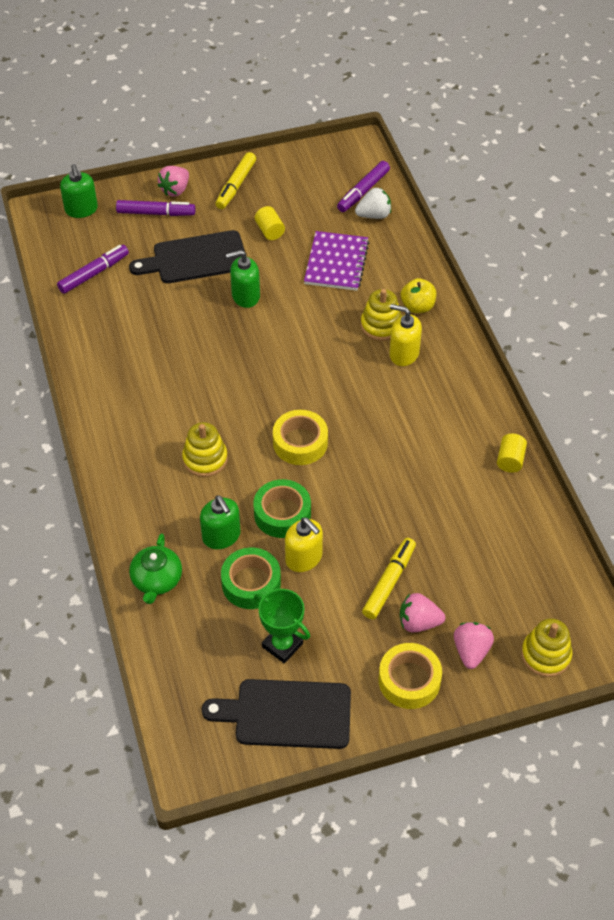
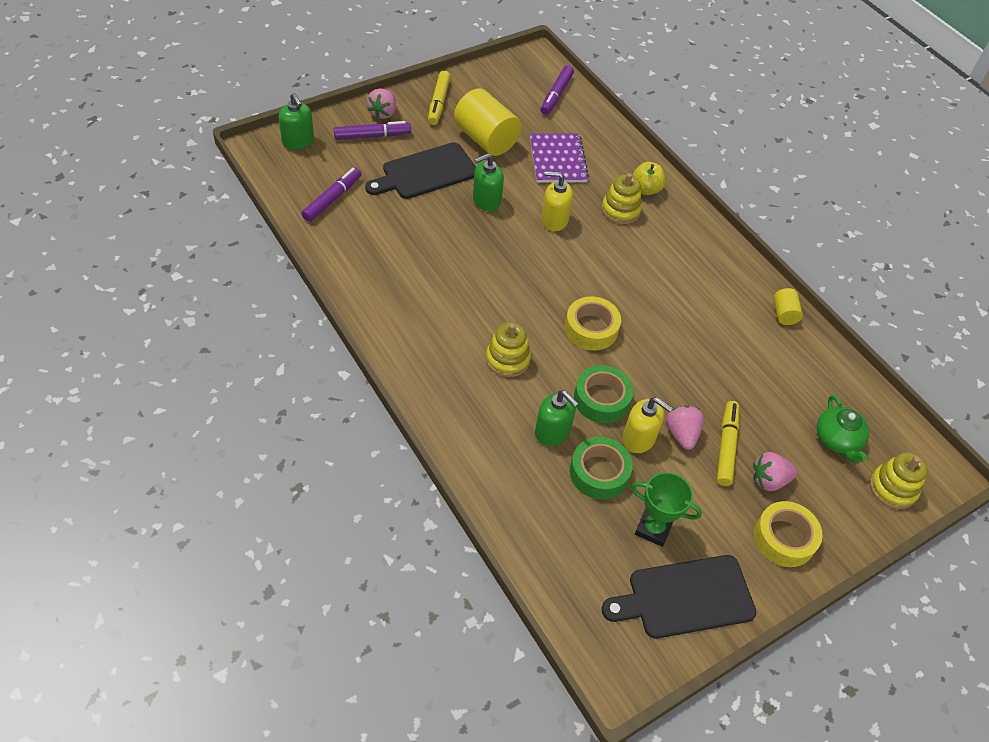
camera: 20 degrees left, 0 degrees up
(157, 580) = (506, 488): green teapot -> green teapot (837, 440)
(270, 231) = (486, 139): yellow cylinder -> yellow cylinder, size x2.09
(374, 215) = (574, 114): white strawberry -> none
(403, 354) = (651, 233): yellow soap dispenser -> yellow soap dispenser (554, 220)
(471, 651) = (827, 498): pink strawberry -> pink strawberry (681, 434)

